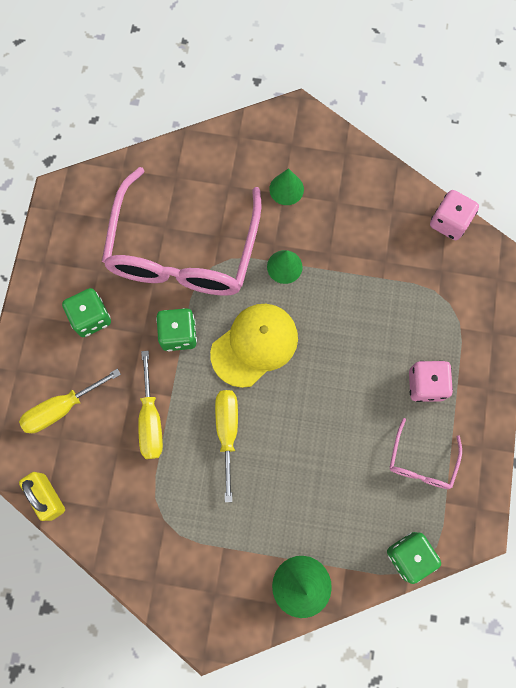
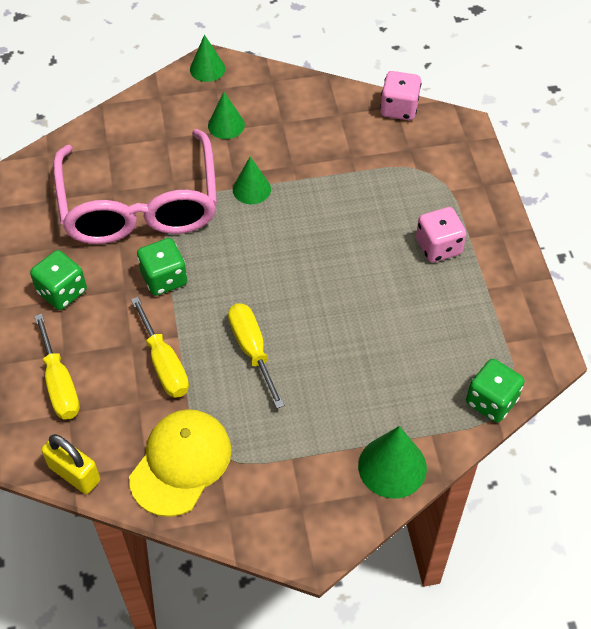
camera: 20 degrees left, 20 degrees down
(61, 408) = (60, 384): yellow screwdriver -> yellow screwdriver turned 60 degrees counterclockwise
(254, 345) = (249, 264): yellow cap -> yellow cap (181, 463)
(291, 120) = (207, 69): none -> green cone
(421, 462) = (465, 314): pink glasses -> none

